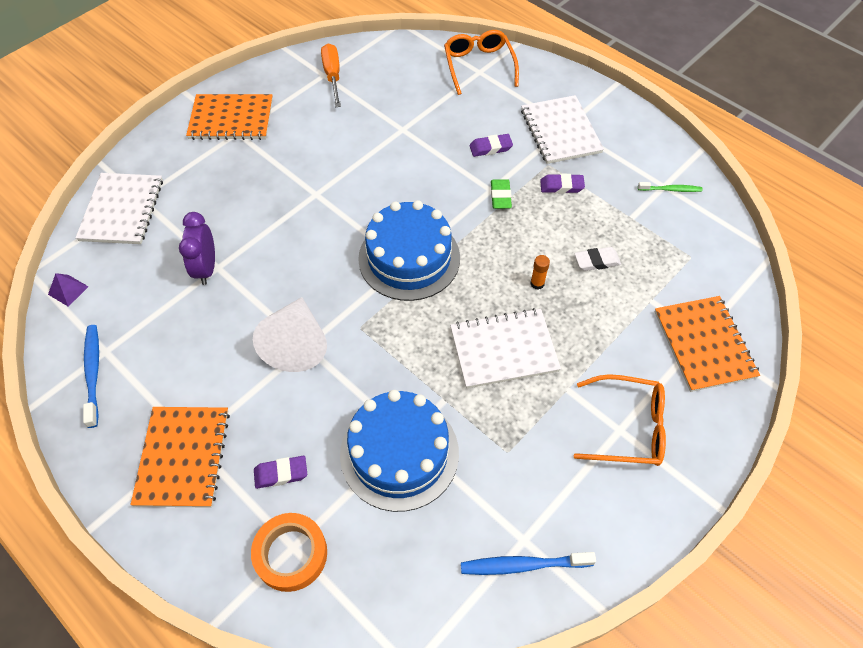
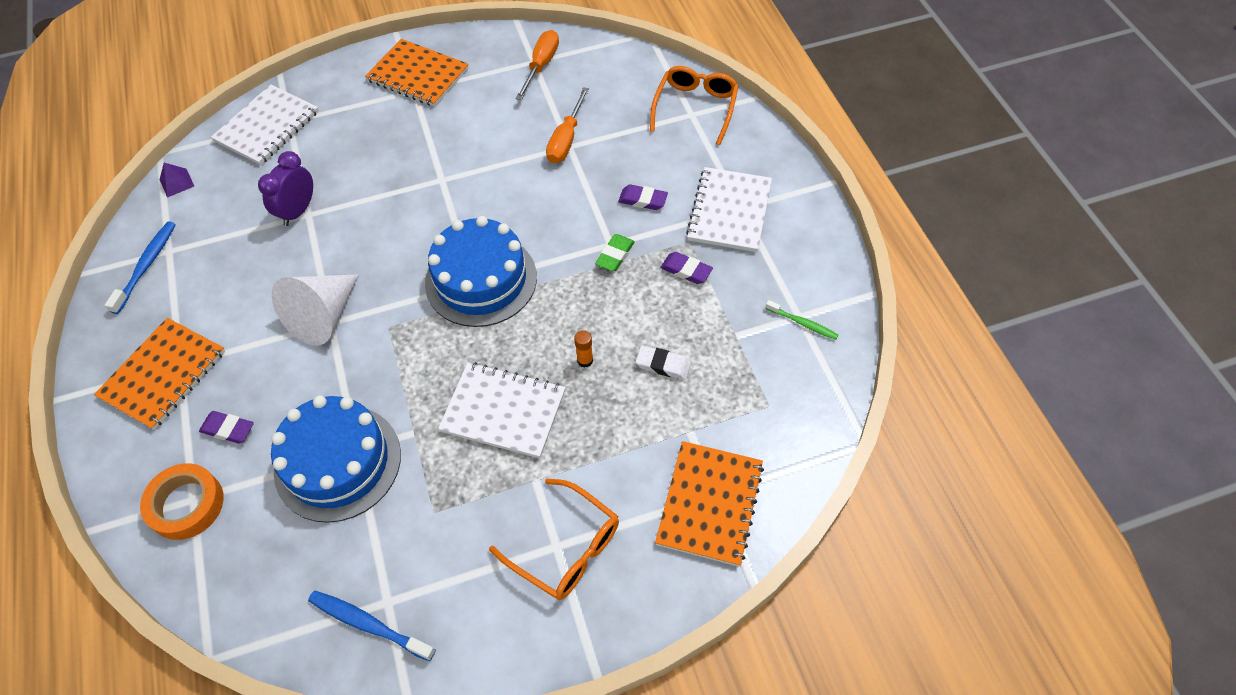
camera: 30 degrees right, 0 degrees up
(396, 125) = (566, 140): none -> orange screwdriver

